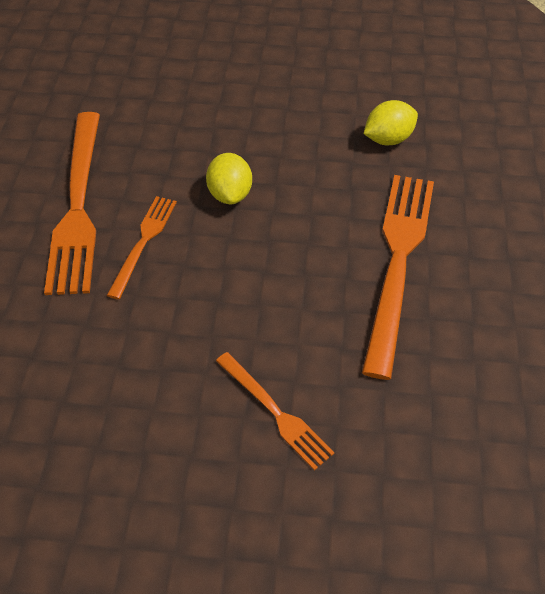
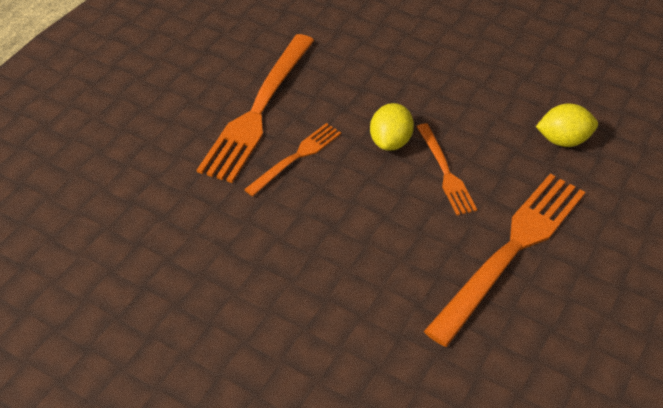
camera: 25 degrees right, 5 degrees down
(275, 412) = (332, 334): orange fork -> orange fork (445, 171)

